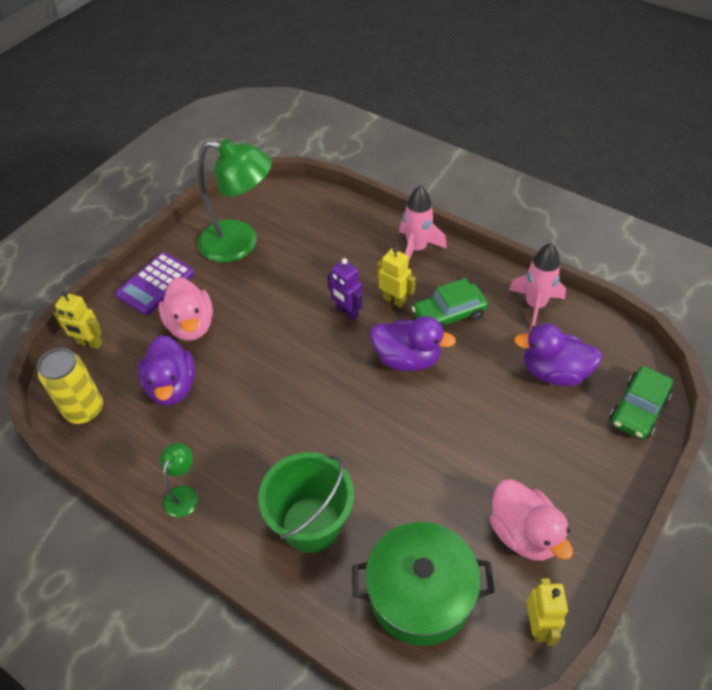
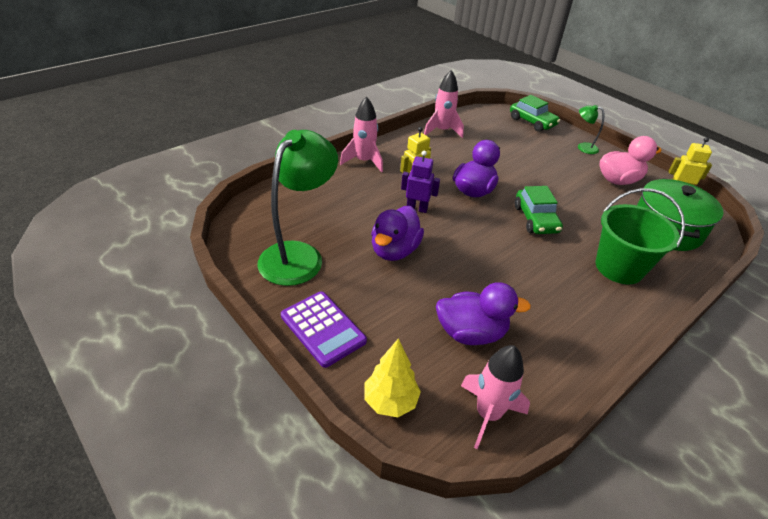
camera: 80 degrees left, 10 degrees down
(84, 410) = (488, 414): yellow can -> pink rocket
(89, 343) = (390, 401): yellow robot -> yellow tree
(183, 494) = (595, 340): green lamp -> green lamp (583, 147)
(191, 325) = (395, 307): pink duck -> none
(347, 312) = (417, 208): purple robot -> purple robot turned 135 degrees counterclockwise
(449, 314) = (437, 164): green car -> green car (535, 219)
(554, 372) = (499, 139): purple duck -> purple duck (394, 250)

